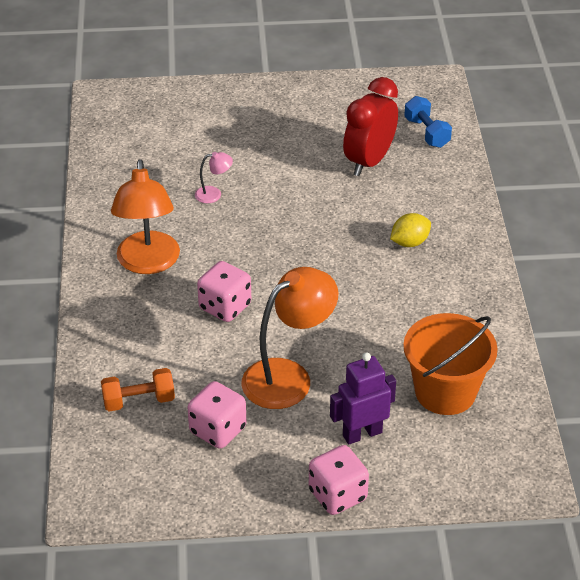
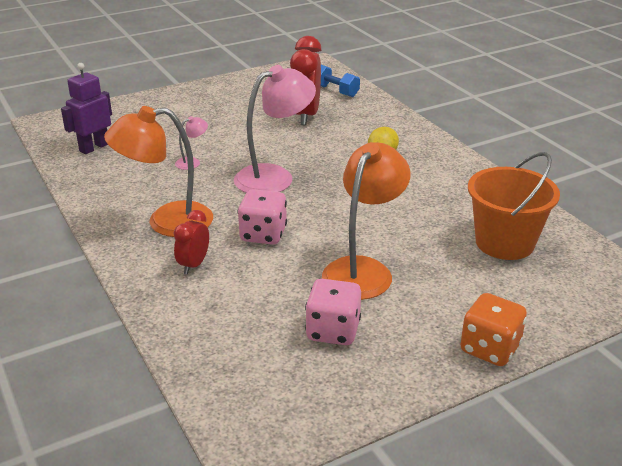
camera: 25 degrees left, 10 degrees down
(139, 401) = (235, 330): orange dumbbell -> none
(144, 321) = (194, 265): none -> red clock
(148, 263) = (166, 222): orange lamp -> orange lamp turned 105 degrees clockwise
(281, 238) = (274, 176): none -> pink lamp
(337, 495) = (490, 349): pink dice -> orange dice
(362, 434) = (466, 293): purple robot -> purple robot (94, 147)

